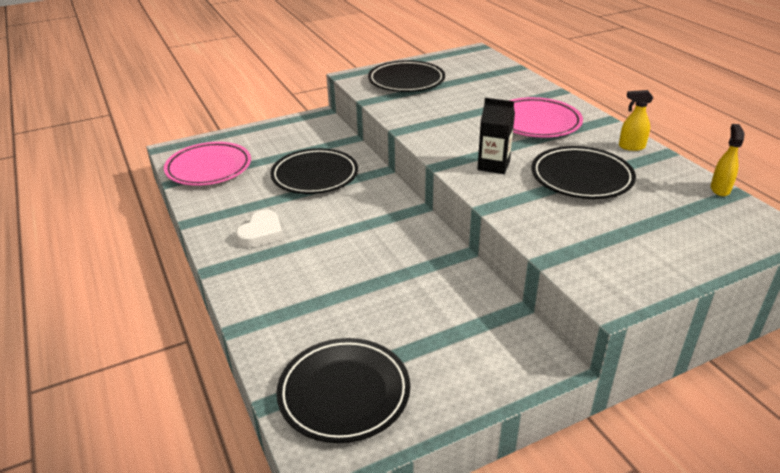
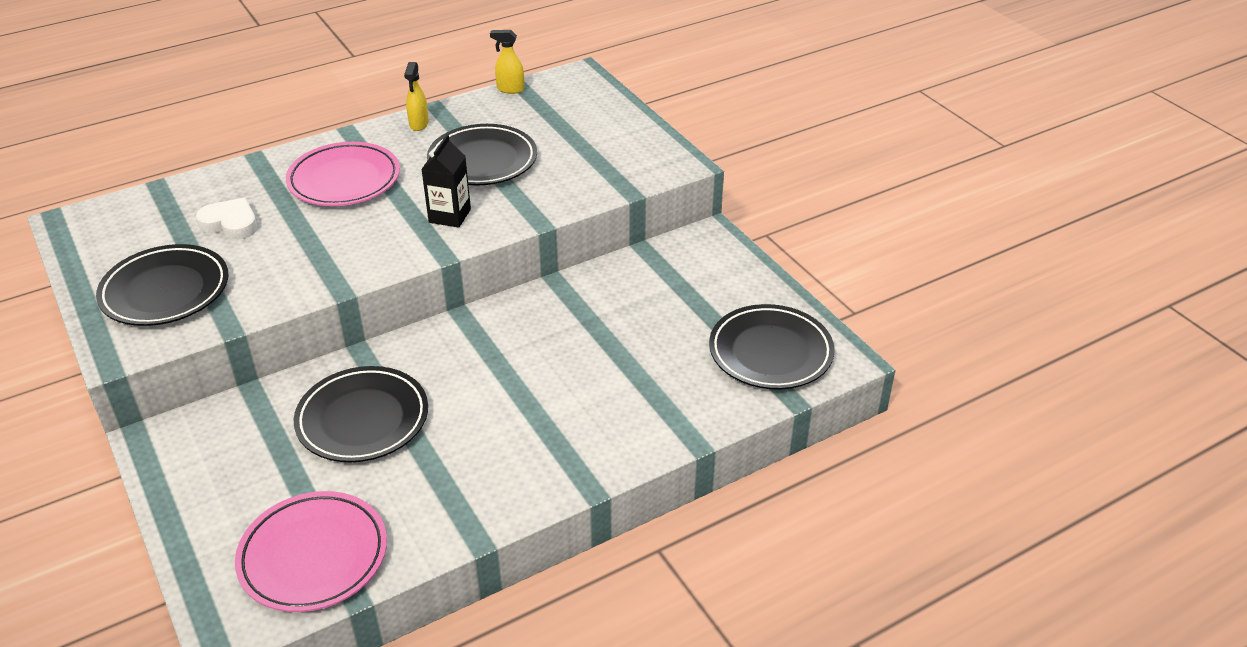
camera: 95 degrees left, 5 degrees up
(261, 233) = (510, 454): white heart -> white heart (230, 223)

